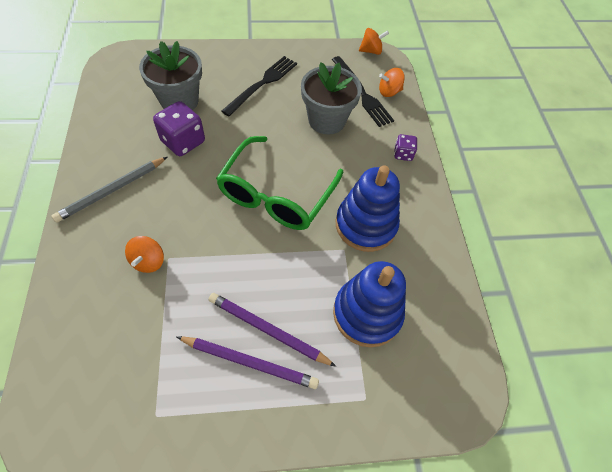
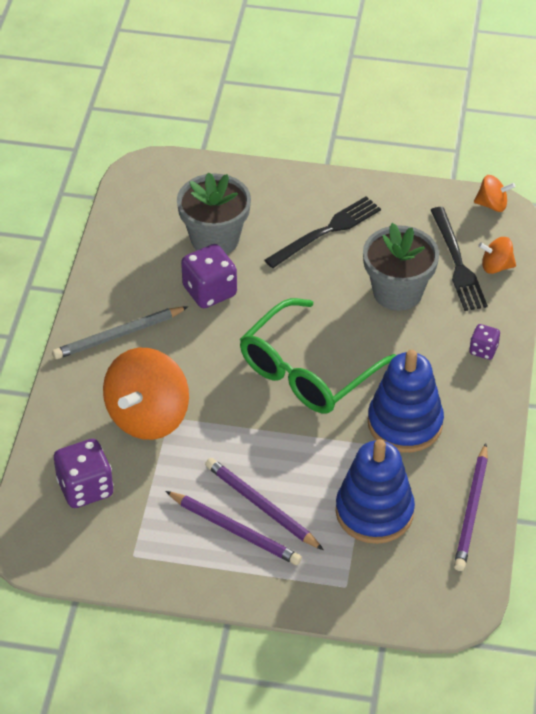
camera: 20 degrees right, 10 degrees down
(98, 349) = (85, 488): none -> purple dice
(148, 261) = (148, 416): orange spinning top -> orange spinning top, size x2.11
(444, 293) = (471, 510): none -> purple pencil

